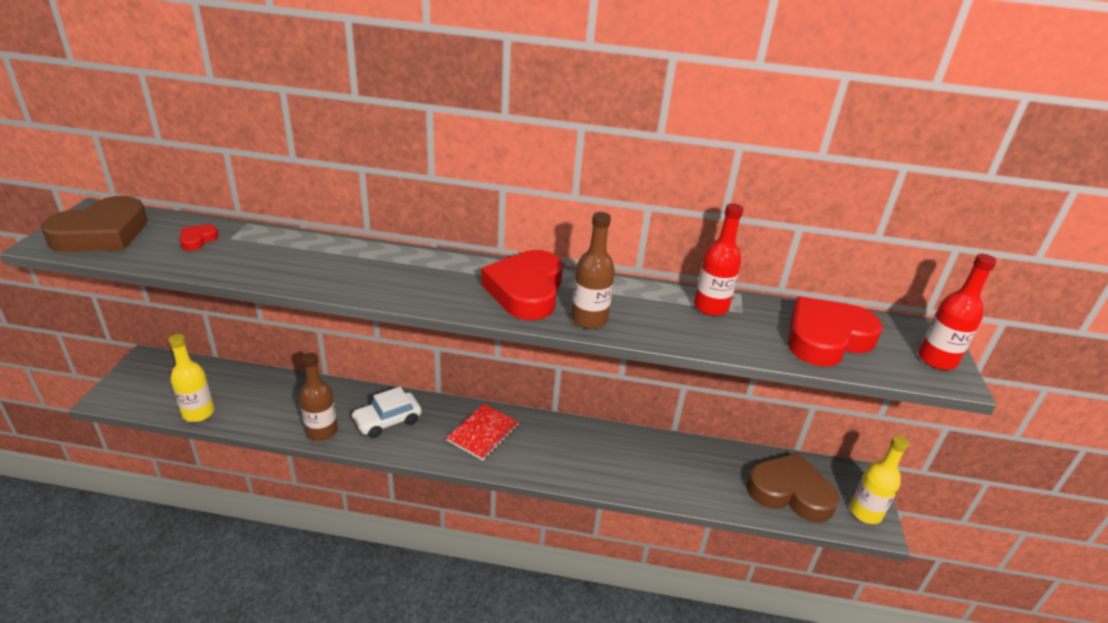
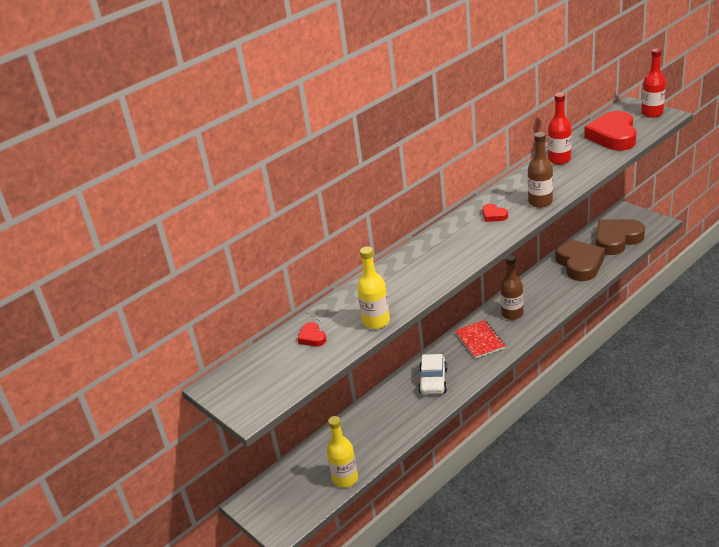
camera: 45 degrees left, 0 degrees up
(102, 234) = (259, 384): brown heart -> brown heart (579, 264)
(322, 431) = (418, 416): brown bottle -> brown bottle (512, 314)
(526, 291) = (493, 215): red heart -> red heart, size x0.43
(865, 512) = (647, 221): yellow bottle -> yellow bottle (376, 321)

